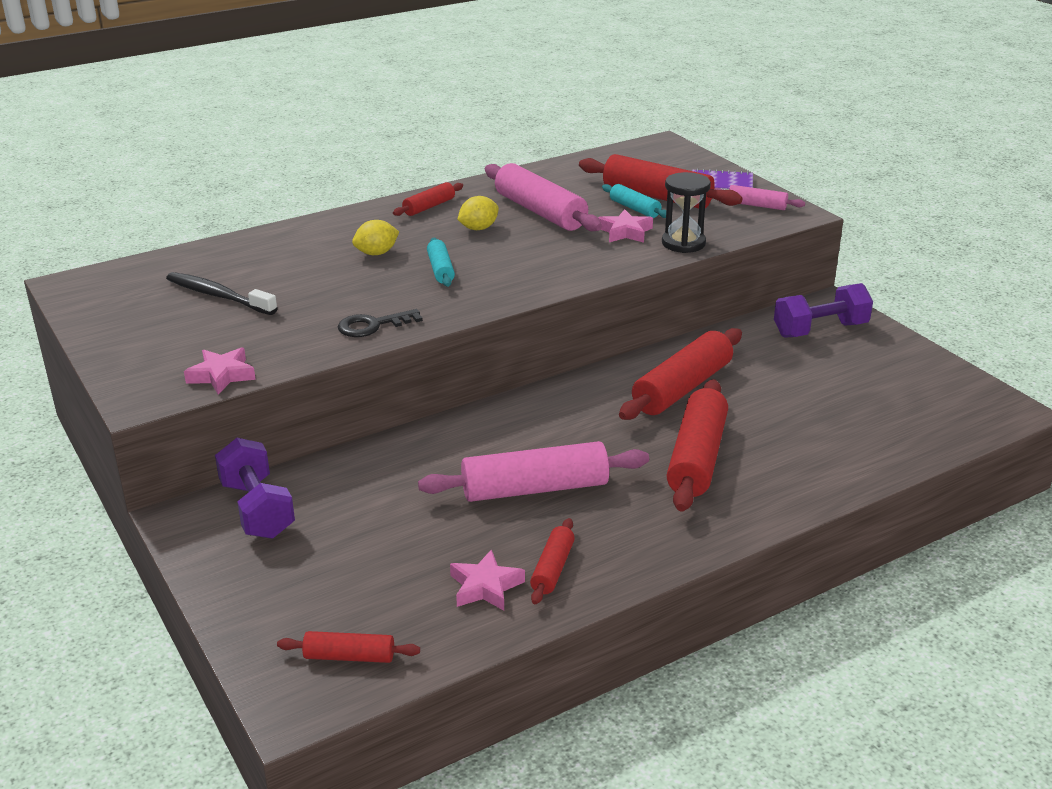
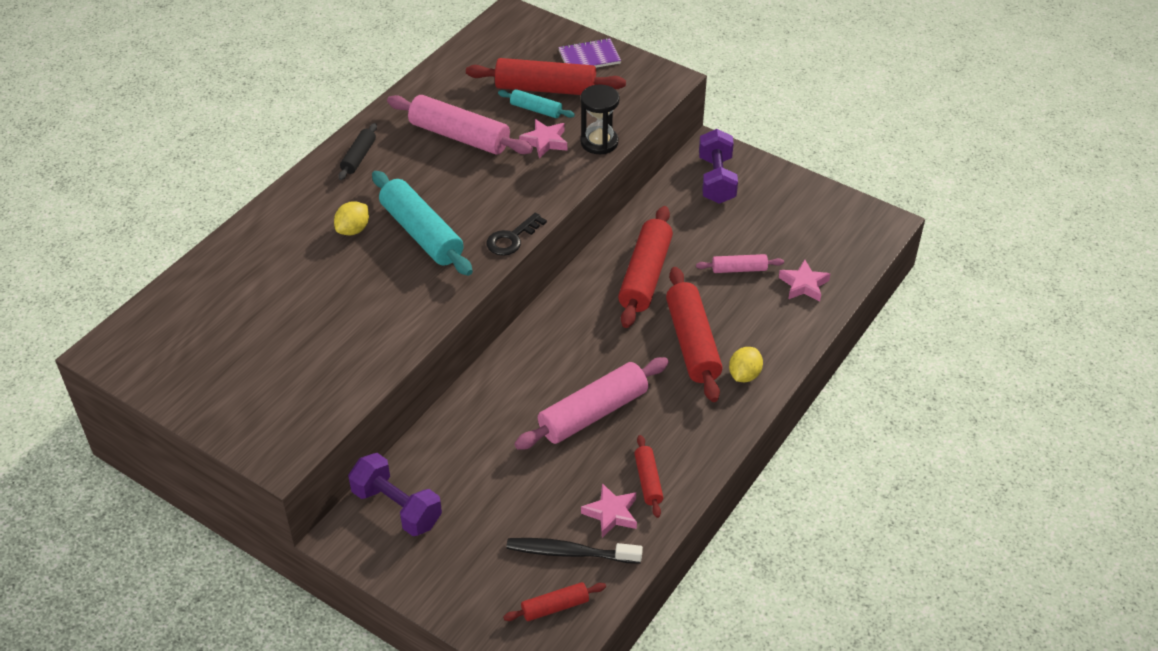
camera: 25 degrees left, 15 degrees up
(218, 296) = (252, 323): black toothbrush -> black toothbrush (569, 552)
(222, 375) = (326, 410): pink star -> pink star (803, 285)
(373, 326) = (410, 316): black key -> black key (512, 238)
(429, 207) = (359, 157): red rolling pin -> black rolling pin
(440, 270) = (421, 233): turquoise rolling pin -> turquoise rolling pin, size x1.93
(478, 228) = (420, 173): yellow lemon -> yellow lemon (744, 375)
(757, 205) = (632, 77): pink rolling pin -> pink rolling pin (739, 269)
(820, 330) = (716, 180): purple dumbbell -> purple dumbbell turned 45 degrees counterclockwise

